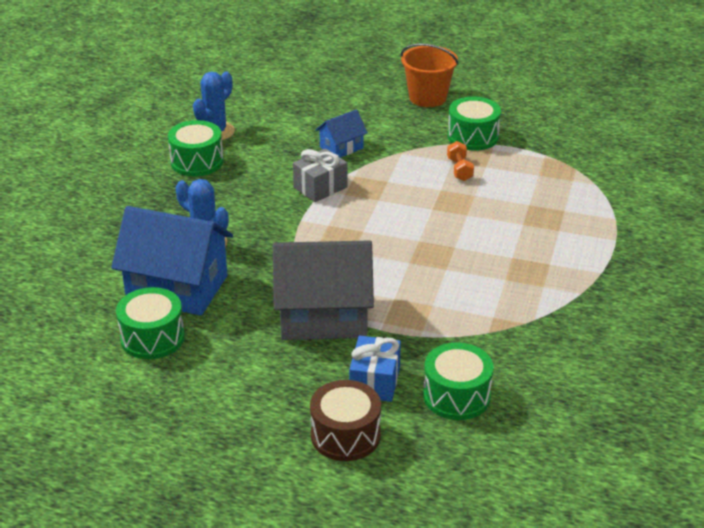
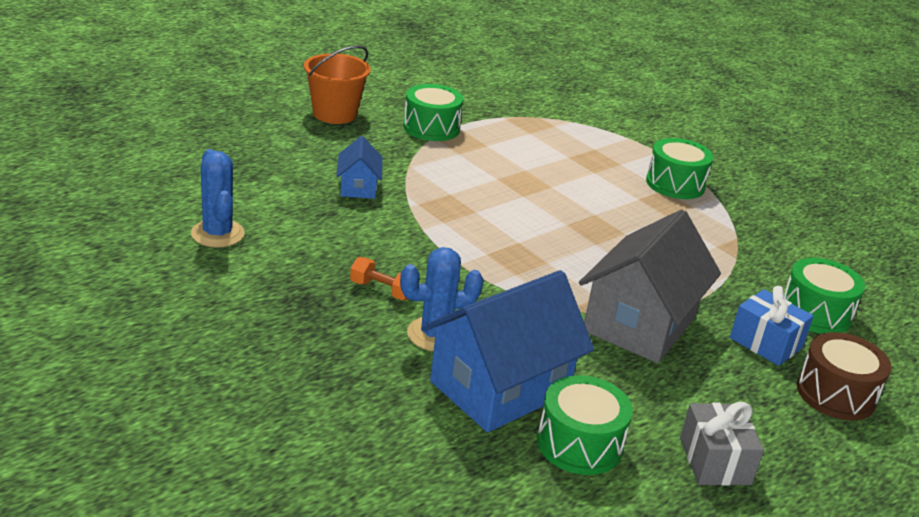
camera: 60 degrees left, 5 degrees down
(197, 161) = (262, 270): green drum -> green drum (675, 184)
(320, 187) = (414, 228): grey gift -> grey gift (715, 461)
(459, 169) = (476, 157): orange dumbbell -> orange dumbbell (382, 290)

